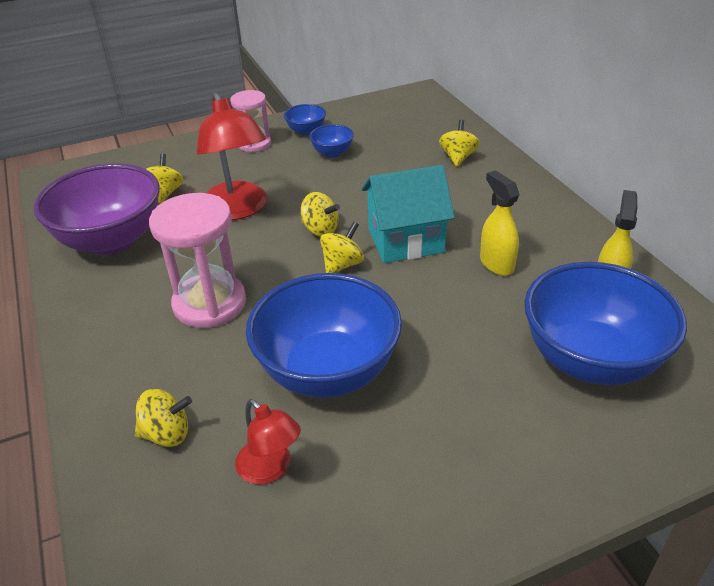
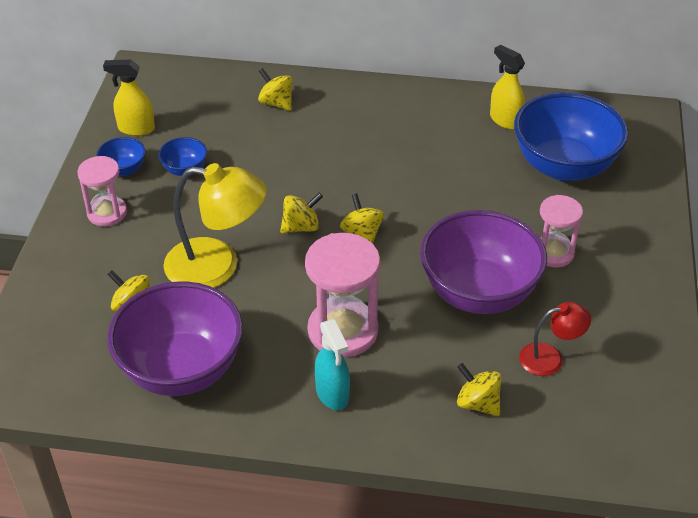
camera: 60 degrees left, 5 degrees up
(127, 329) = (332, 394): none -> turquoise spray bottle
(167, 434) = (477, 403): yellow spinning top -> yellow spinning top turned 75 degrees counterclockwise
(238, 210) = (217, 266): red lamp -> yellow lamp
(328, 371) = (478, 293): blue bowl -> purple bowl
(405, 241) = (363, 186): turquoise house -> none
(440, 406) = (553, 253): none -> pink hourglass
(496, 264) = (434, 155): yellow spray bottle -> yellow spray bottle (136, 129)

